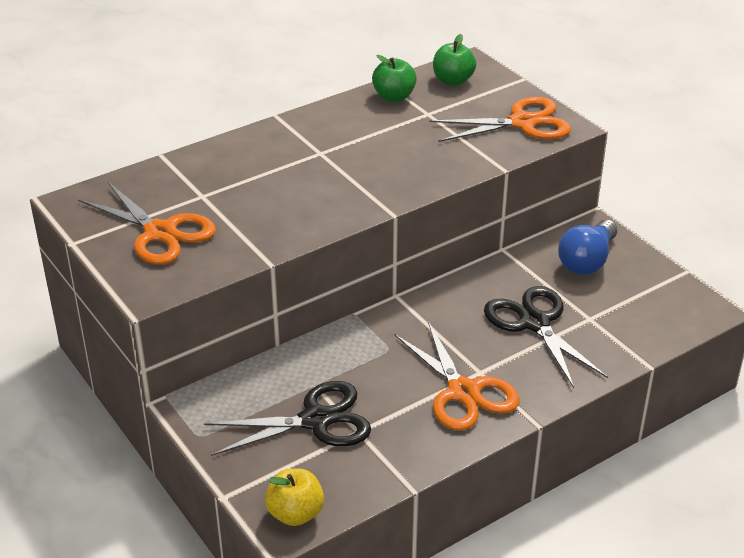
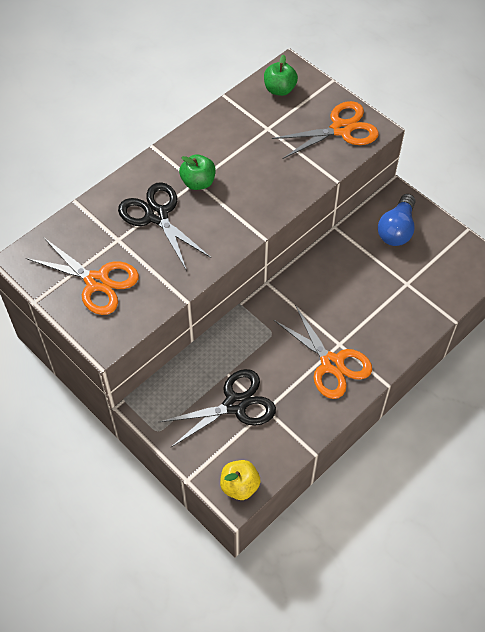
camera: 10 degrees left, 20 degrees up
(394, 97) = (238, 113): green apple -> green apple (198, 182)
(534, 323) = (369, 293): black scissors -> black scissors (157, 215)

